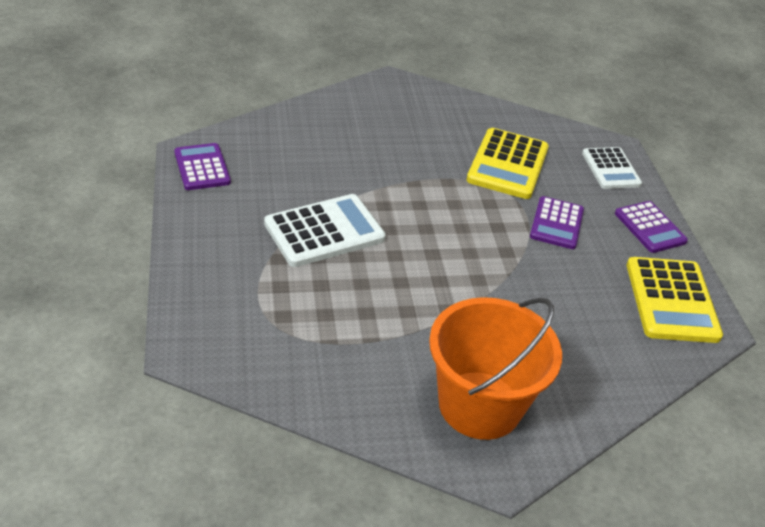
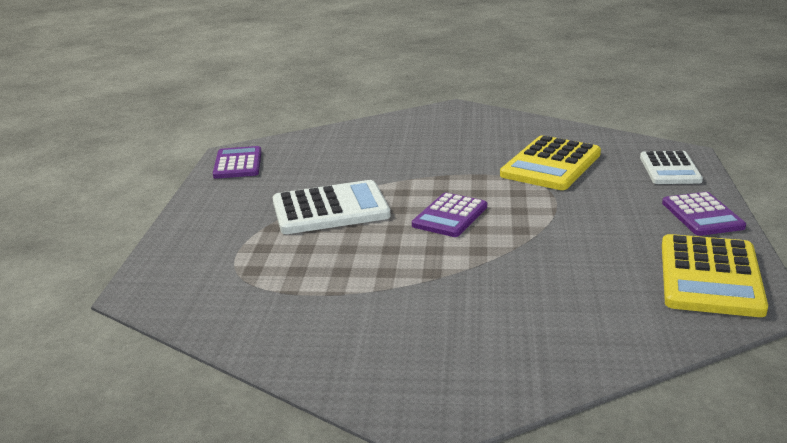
camera: 20 degrees right, 15 degrees down
(479, 405) = (431, 355): orange bucket -> none
(556, 223) = (588, 209): purple calculator -> purple calculator (450, 216)

